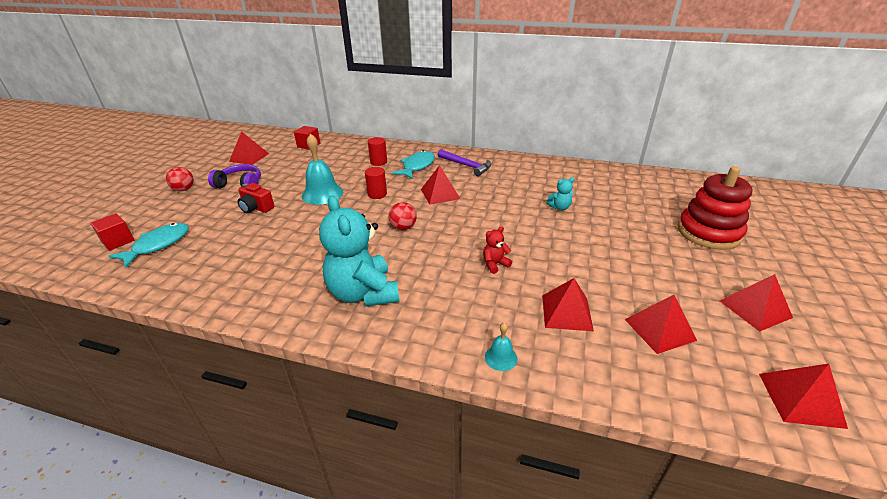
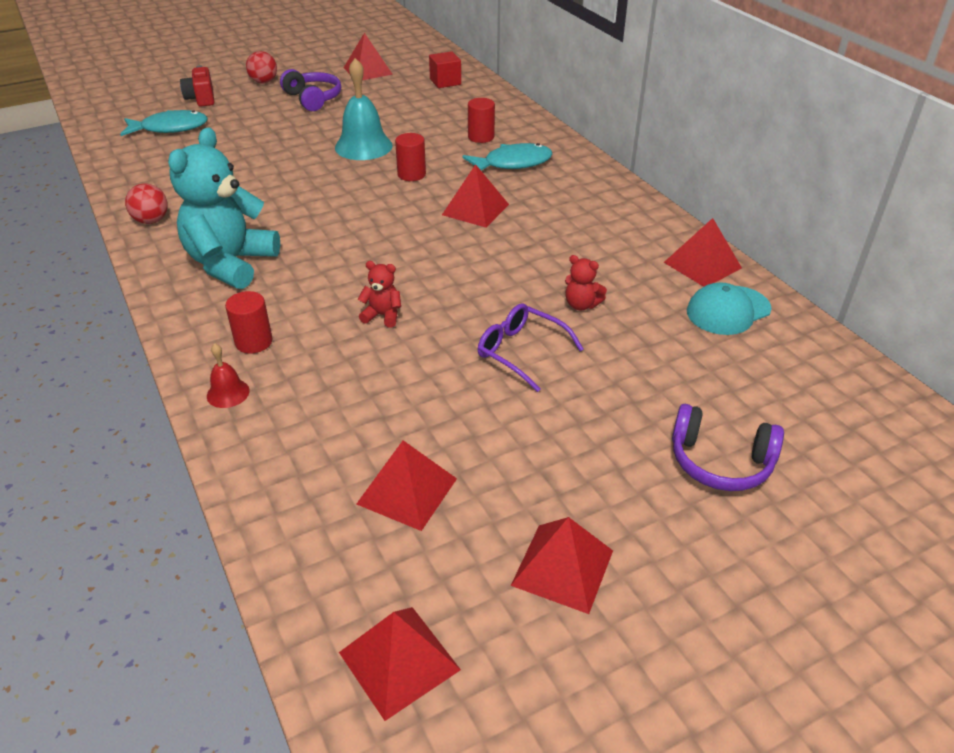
camera: 45 degrees right, 5 degrees up
(118, 241) = (153, 109): red cube -> none
(256, 208) = (286, 132): red camera -> red camera (201, 99)
(403, 227) = (371, 224): red ball -> red ball (151, 220)
(460, 322) = (254, 342): none -> red cylinder
(466, 166) = (572, 192): purple hammer -> none
(501, 357) = (228, 393): turquoise bell -> red bell
(559, 207) = (581, 305): turquoise teddy bear -> red teddy bear
(567, 312) = (354, 405): red pyramid -> red pyramid (702, 265)
(577, 240) = (521, 352): none -> purple glasses
(606, 180) = (728, 310): none -> turquoise cap
(708, 232) = (720, 462): red stacking toy -> purple headphones

